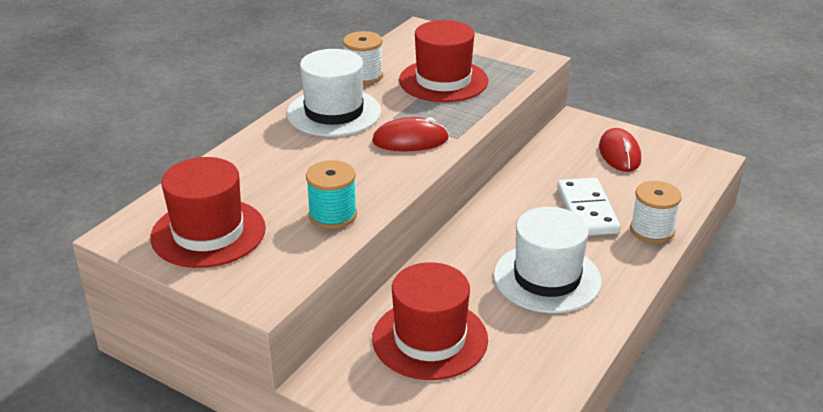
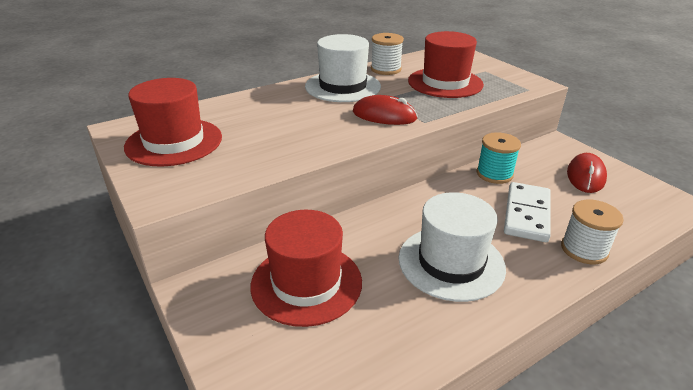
camera: 25 degrees right, 0 degrees up
(332, 215) = (274, 153): turquoise spool -> turquoise spool (494, 174)

